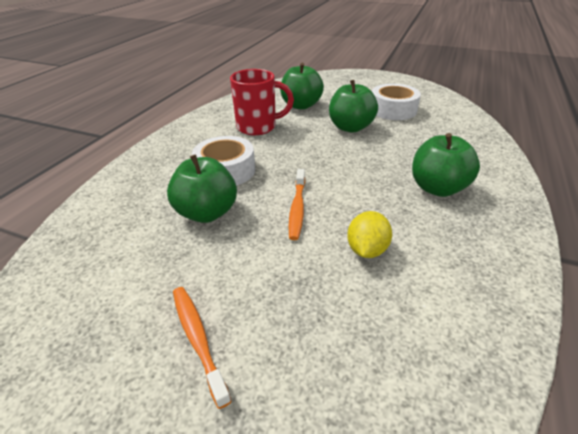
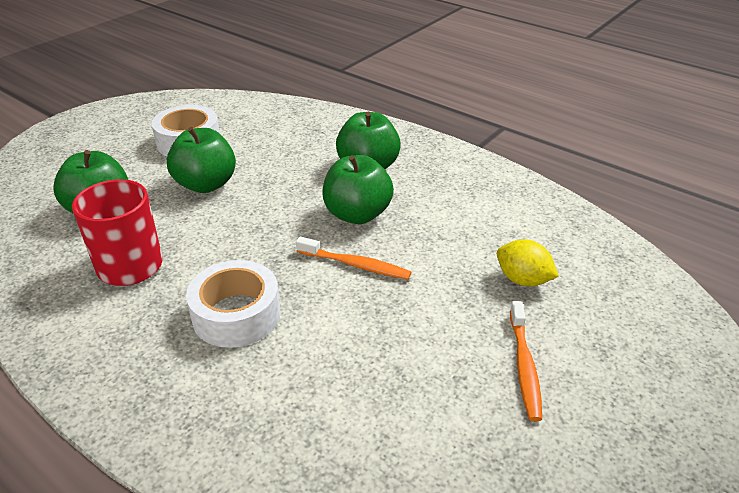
camera: 75 degrees left, 0 degrees up
(198, 340) = (524, 365): orange toothbrush -> orange toothbrush turned 75 degrees counterclockwise
(207, 213) = (327, 343): green apple -> green apple (357, 214)
(366, 250) = (439, 234): yellow lemon -> yellow lemon (523, 280)

